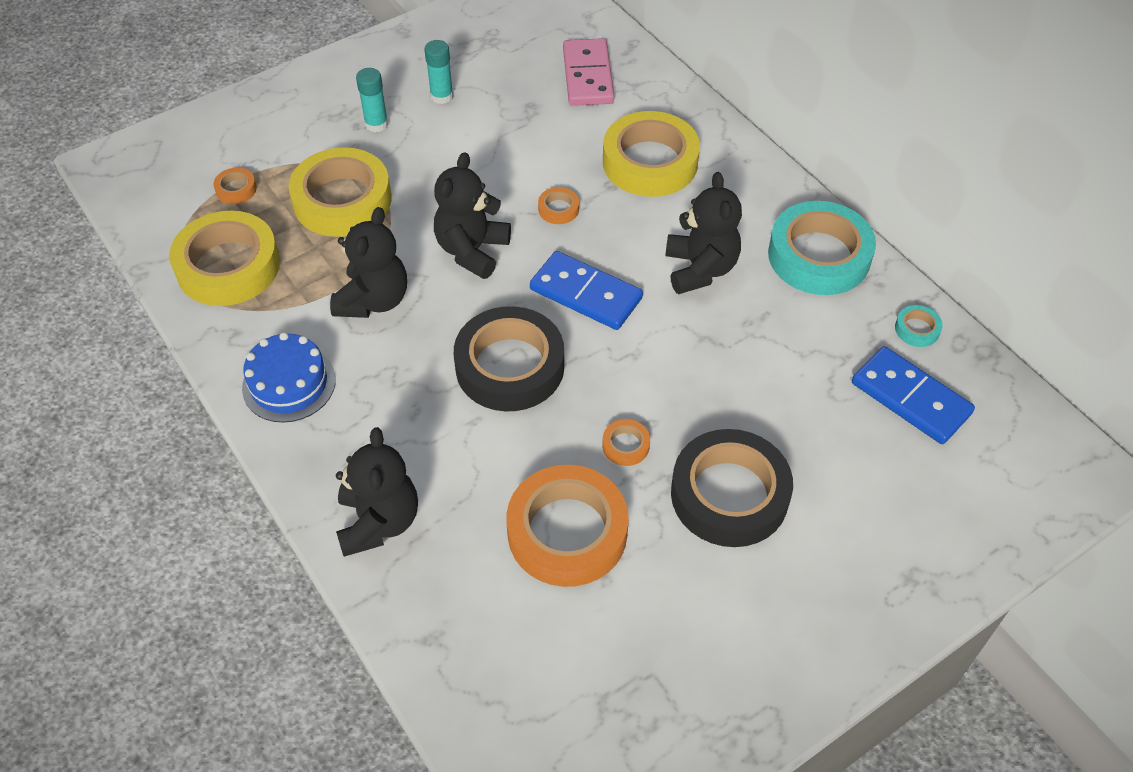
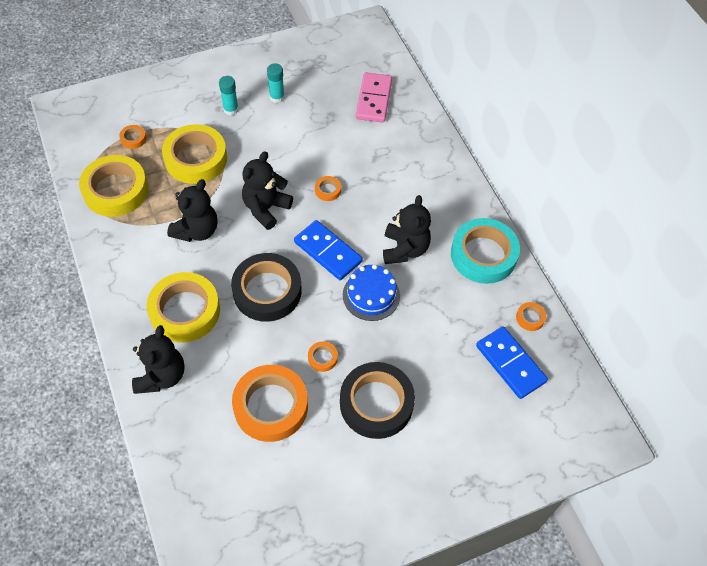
camera: 10 degrees right, 5 degrees up
(289, 384) = (132, 275): blue cake -> blue cake (371, 295)
(650, 162) = (395, 168): yellow tape -> yellow tape (185, 311)
(917, 329) = (530, 318): turquoise tape -> orange tape

